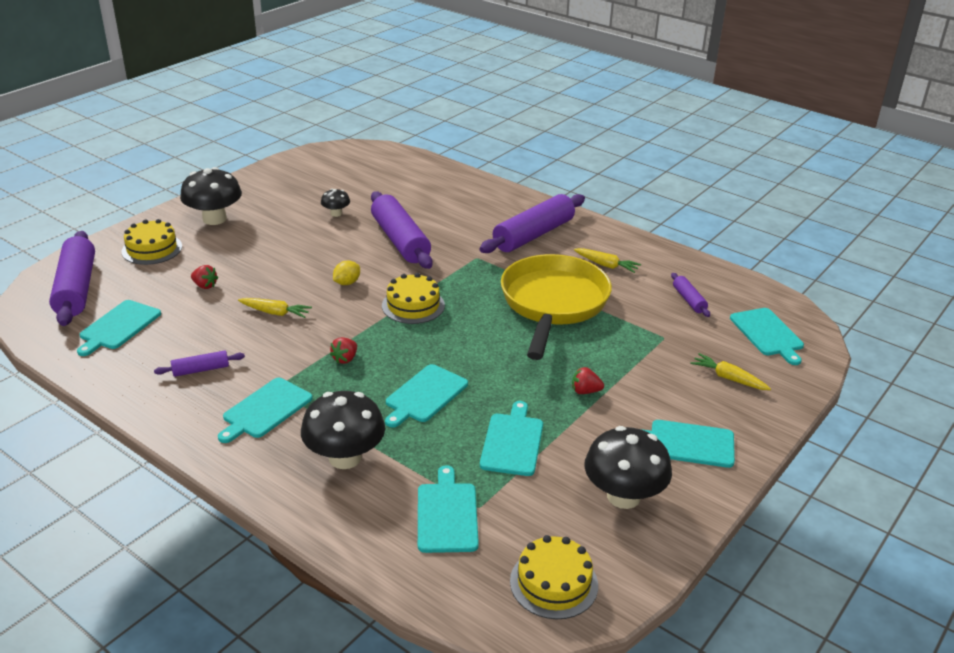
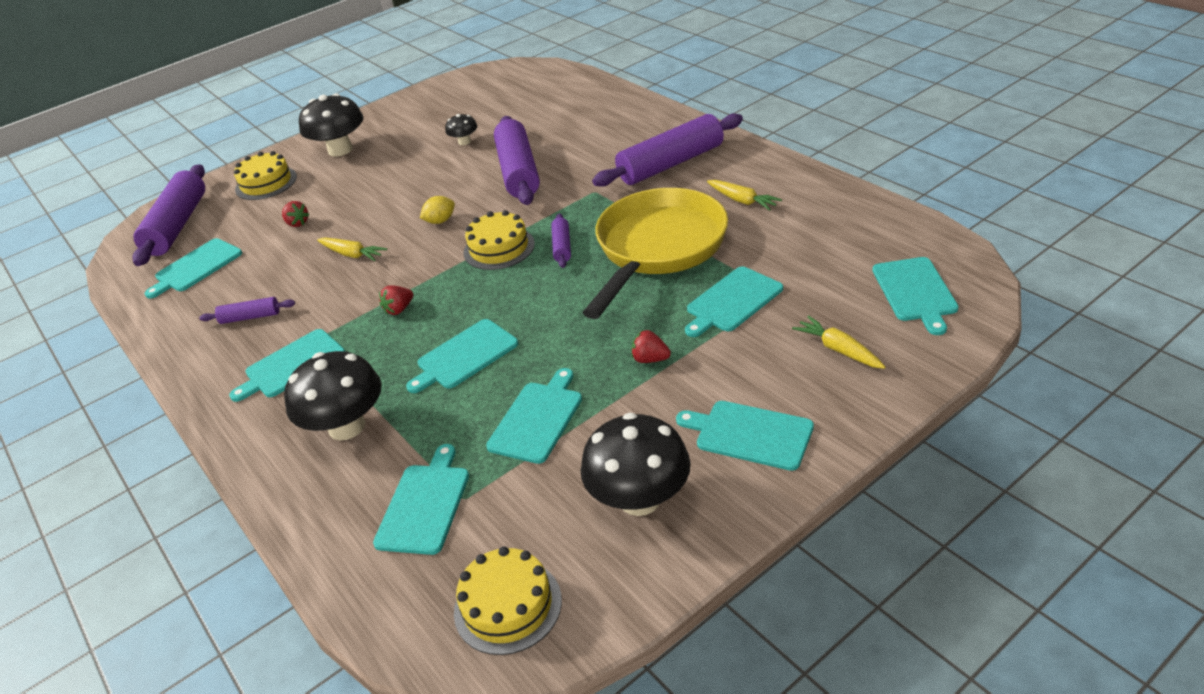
camera: 20 degrees right, 5 degrees up
(631, 344) = (732, 301): none -> turquoise cutting board
(689, 300) = (828, 245): purple rolling pin -> purple rolling pin (562, 246)

